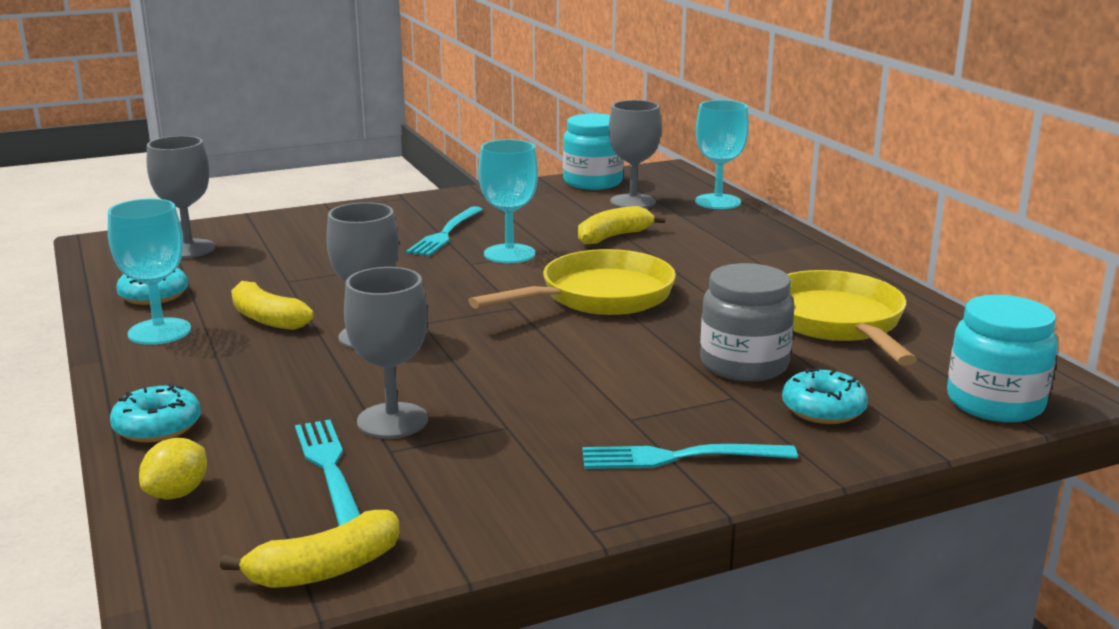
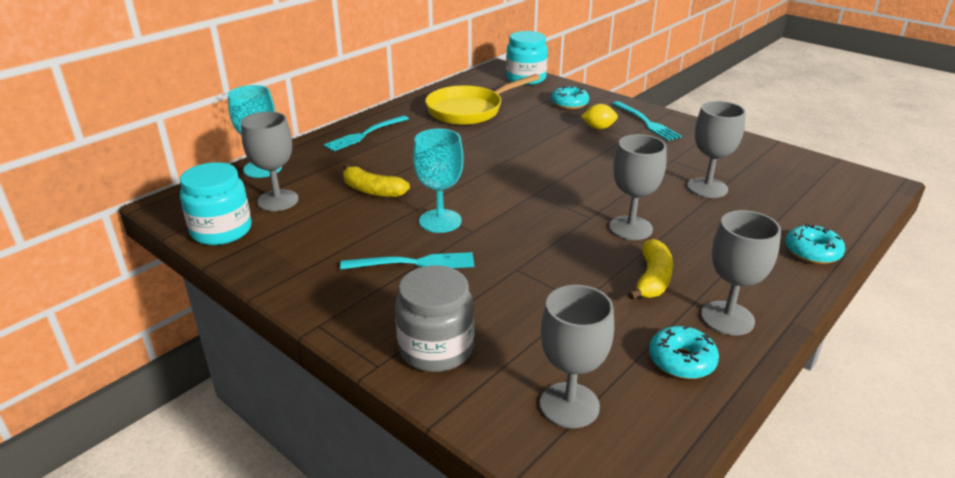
camera: 115 degrees left, 10 degrees up
(159, 331) = (727, 318): turquoise goblet -> grey goblet
(177, 493) = (840, 217): yellow lemon -> yellow lemon (598, 128)
(325, 570) = (819, 165): yellow banana -> none
(328, 468) = (765, 189): turquoise fork -> turquoise fork (364, 135)
(598, 297) = (492, 172): yellow pan -> none
(744, 364) = (543, 123): grey jar -> grey jar (436, 349)

